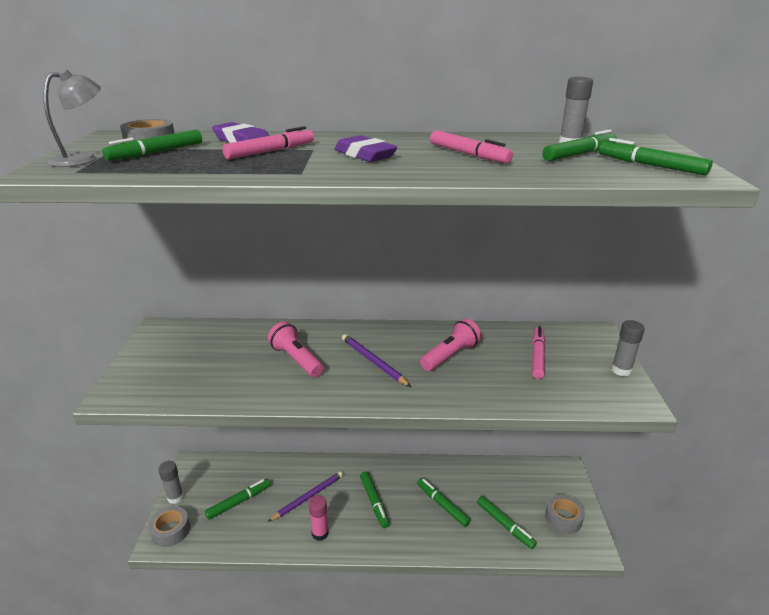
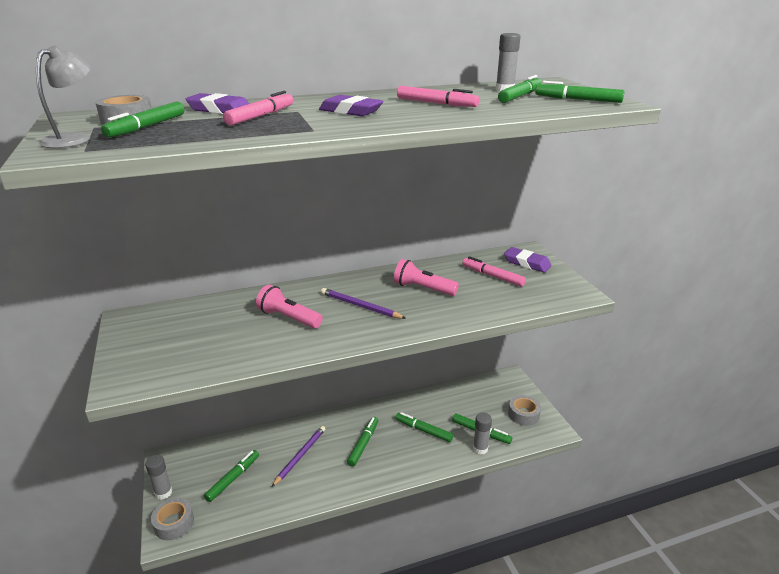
camera: 20 degrees left, 0 degrees up
(320, 533) = (325, 483): pink glue stick -> none
(374, 502) = (363, 444): green marker -> green marker turned 120 degrees counterclockwise
(450, 355) = (423, 289): pink flashlight -> pink flashlight turned 90 degrees counterclockwise
(537, 356) = (492, 276): pink marker -> pink marker turned 45 degrees counterclockwise
(587, 348) = (527, 263): none -> purple eraser
(621, 370) = (559, 274): grey glue stick -> grey glue stick (480, 448)

